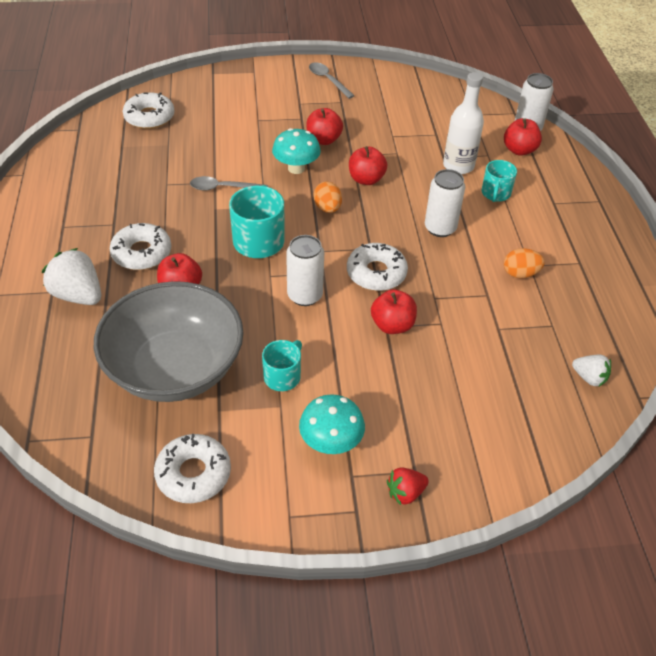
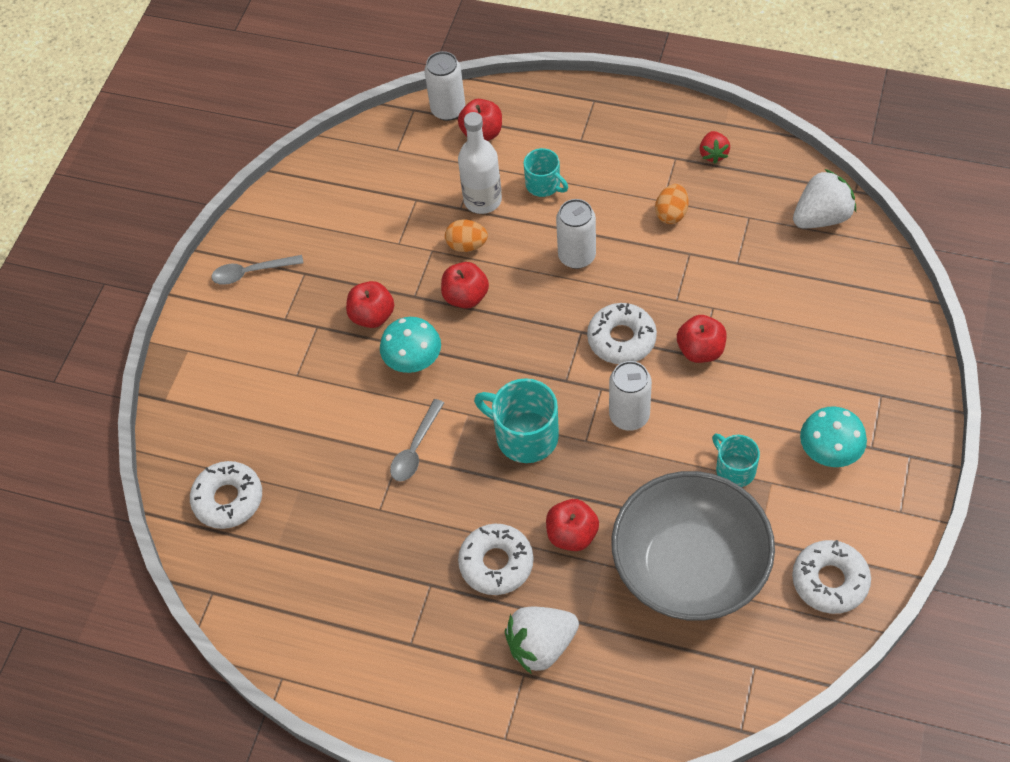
camera: 60 degrees left, 10 degrees up
(327, 208) = (499, 351): orange egg -> orange egg (467, 245)
(405, 493) = (902, 410): red strawberry -> red strawberry (713, 154)
(589, 378) = (821, 217): white strawberry -> white strawberry, size x1.74

